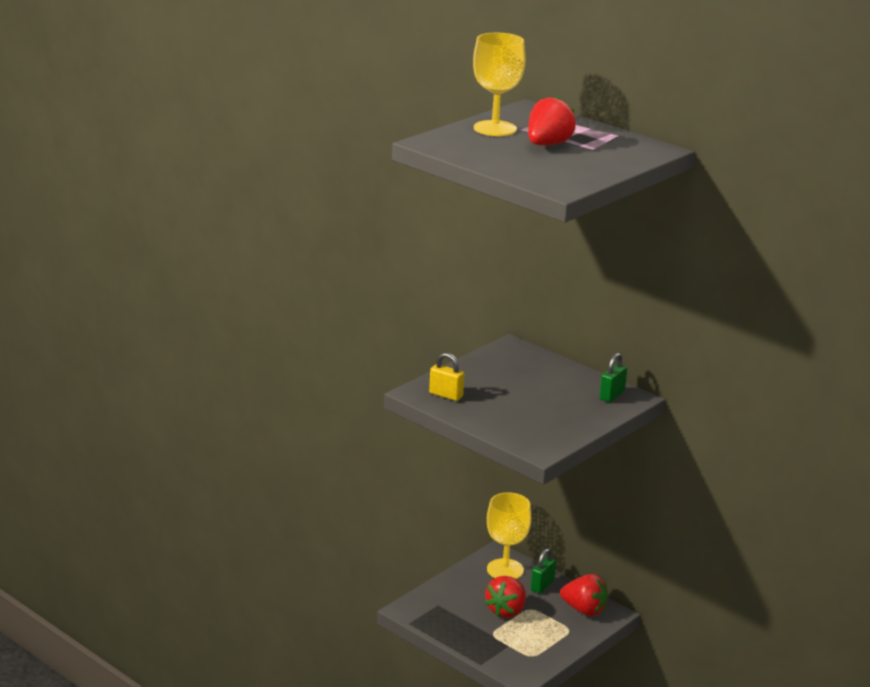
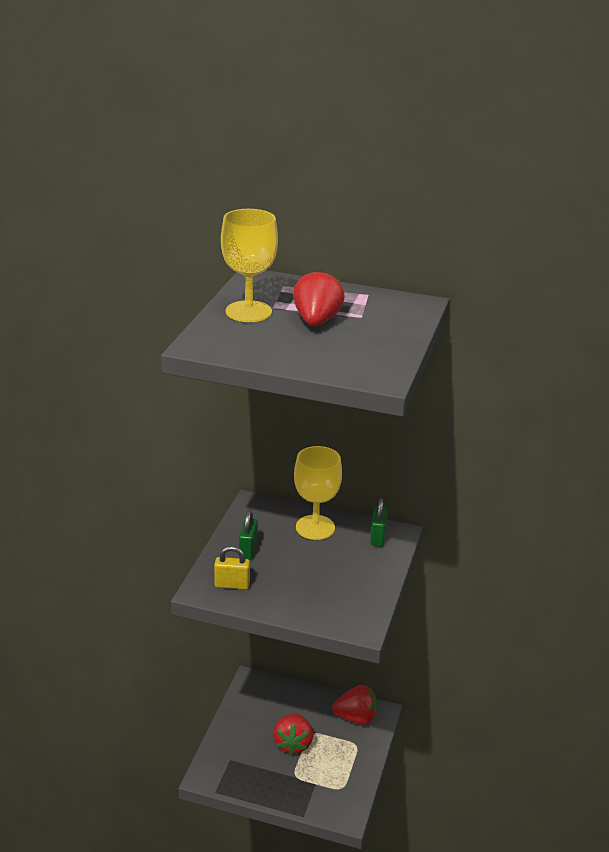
camera: 25 degrees left, 5 degrees up
(505, 570) = (267, 696): yellow goblet -> yellow goblet (315, 527)
(542, 586) = (307, 703): green padlock -> green padlock (248, 550)

